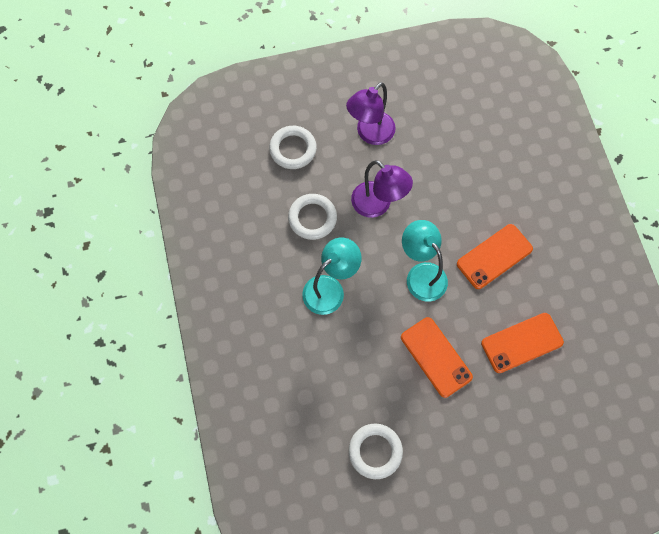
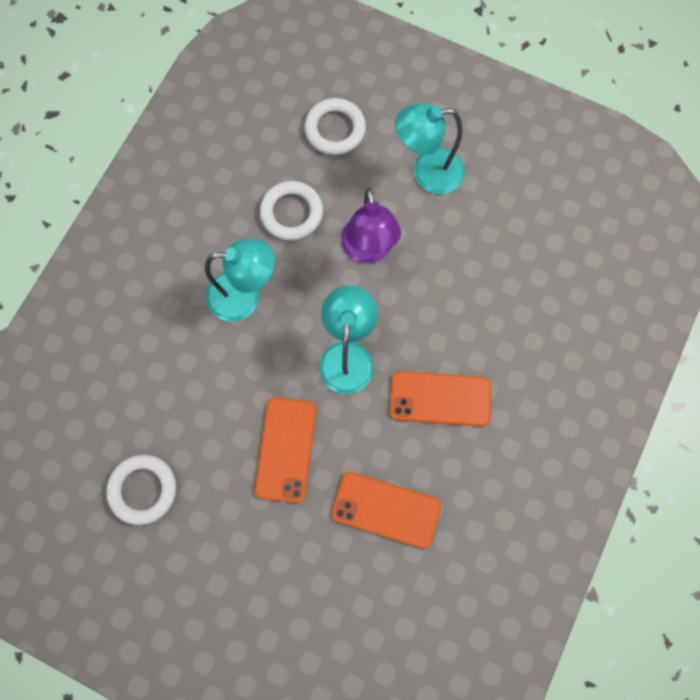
camera: 40 degrees right, 5 degrees up
(370, 134) = (427, 173): purple lamp -> turquoise lamp

